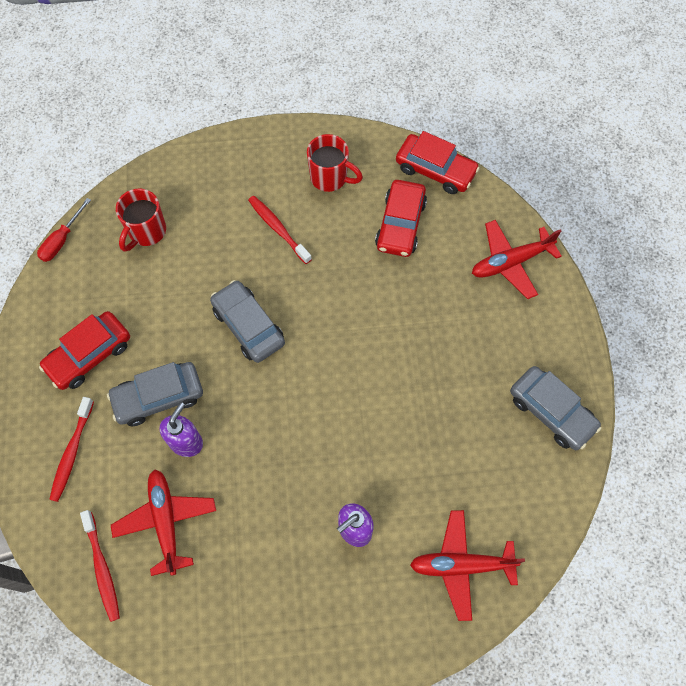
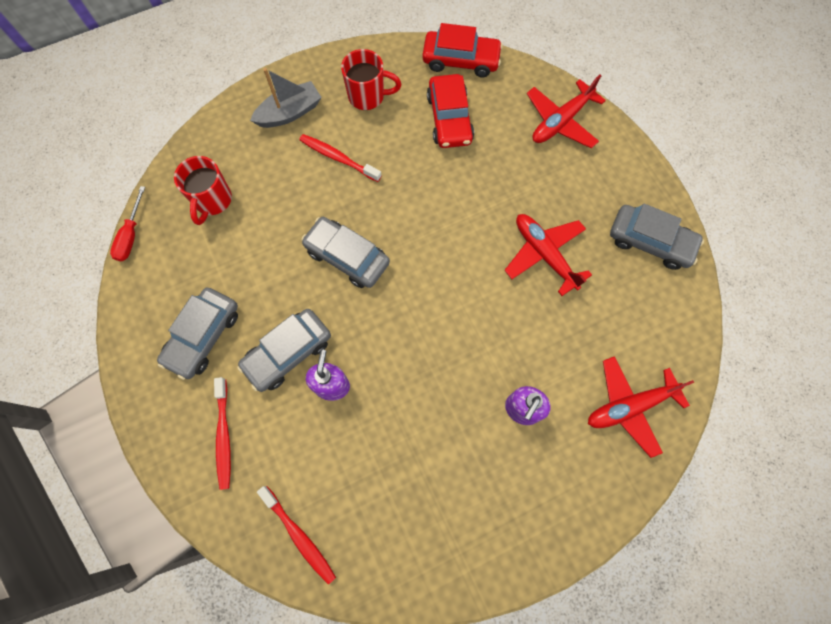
camera: 20 degrees left, 5 degrees up
(89, 355) = (203, 336): red car -> grey car
(166, 521) = (343, 467): red plane -> red plane (544, 254)
(250, 171) = (290, 113): none -> grey boat

